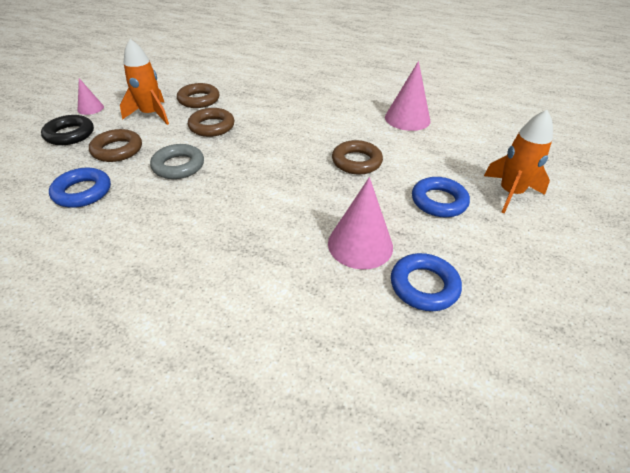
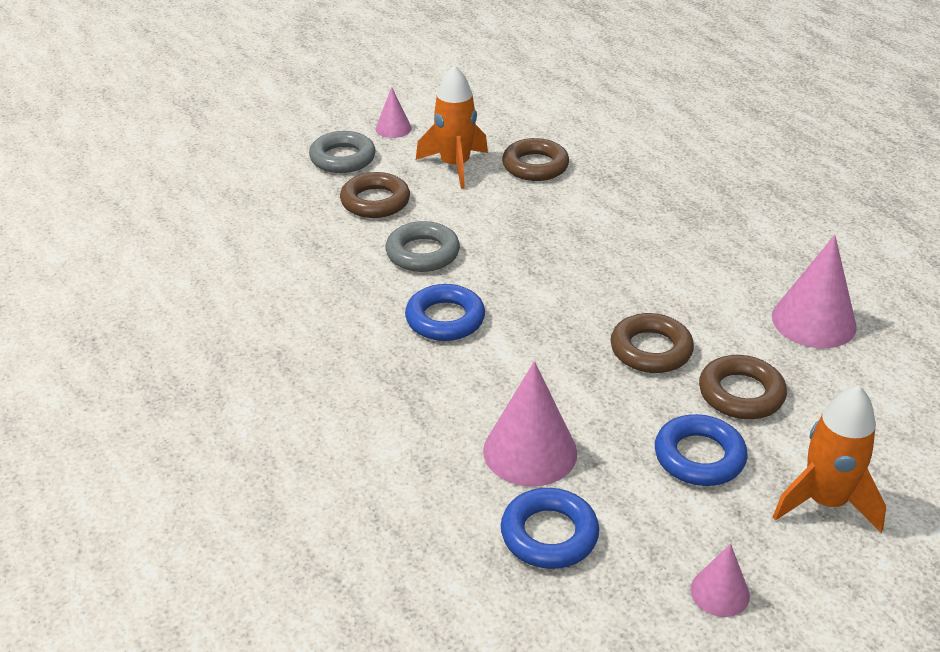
camera: 40 degrees right, 5 degrees down
(70, 134) = (342, 158): black ring -> grey ring
(82, 192) = (299, 240): blue ring -> blue ring (445, 319)
(212, 126) = (513, 214): brown ring -> brown ring (741, 394)
(530, 263) = (720, 592): none -> pink cone

